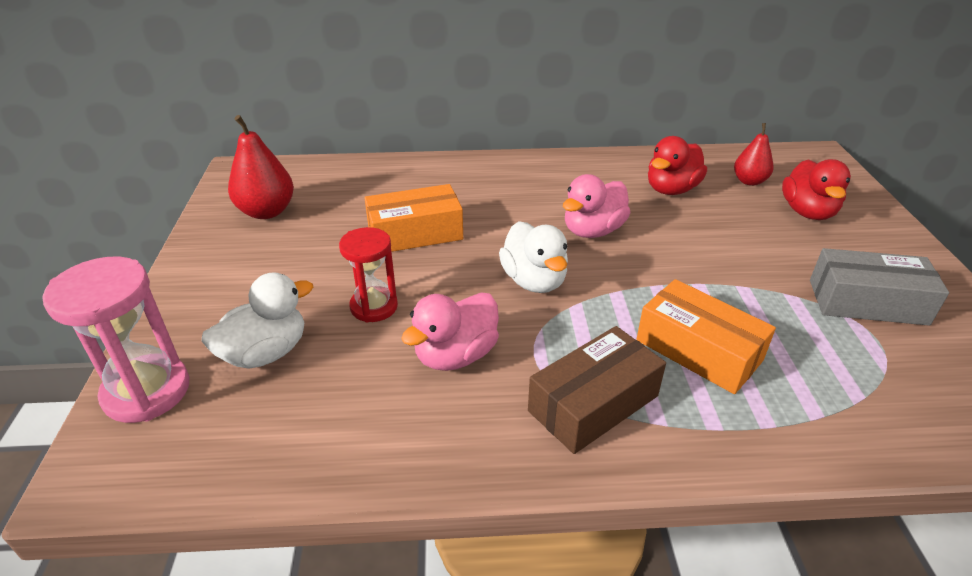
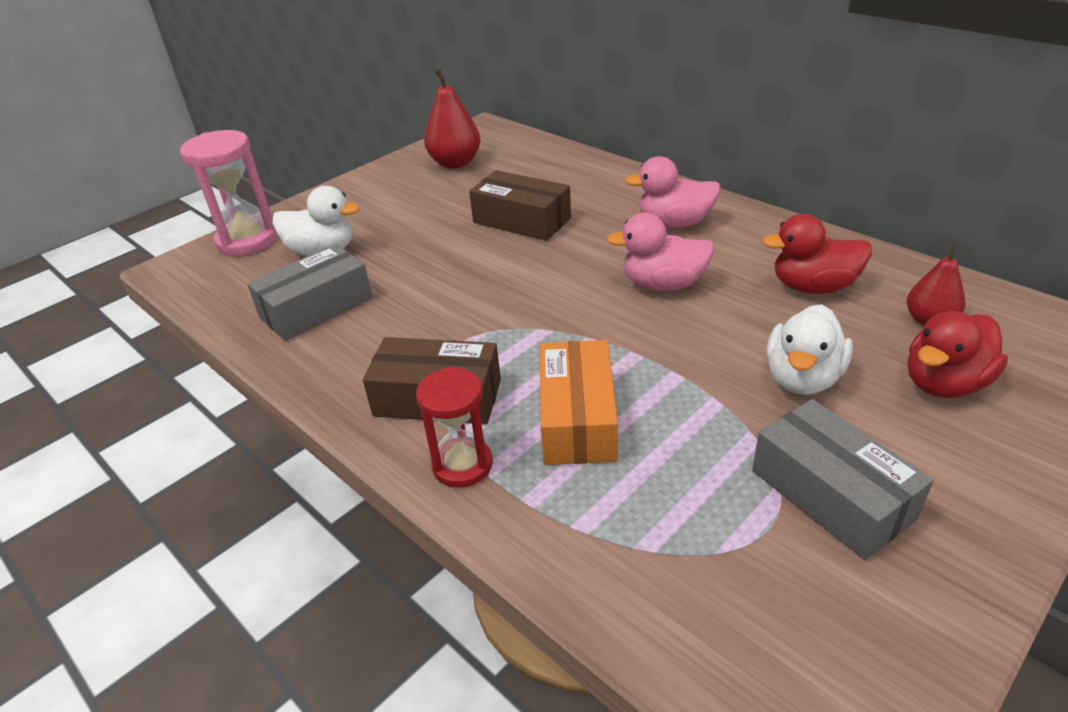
camera: 50 degrees right, 0 degrees up
(356, 405) = (316, 307): none -> grey box
(374, 307) = (416, 256): red hourglass -> red hourglass (462, 465)
(415, 233) = (522, 220): orange box -> brown box
(456, 355) = (411, 313): pink duck -> pink duck (674, 223)
(534, 281) = (545, 296): white duck -> white duck (802, 378)

